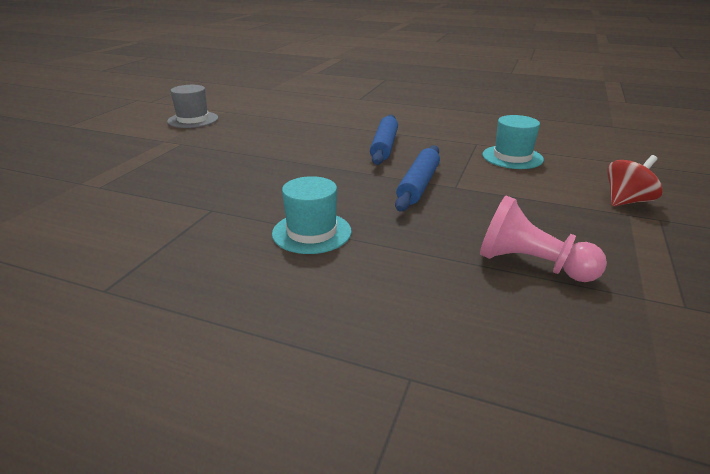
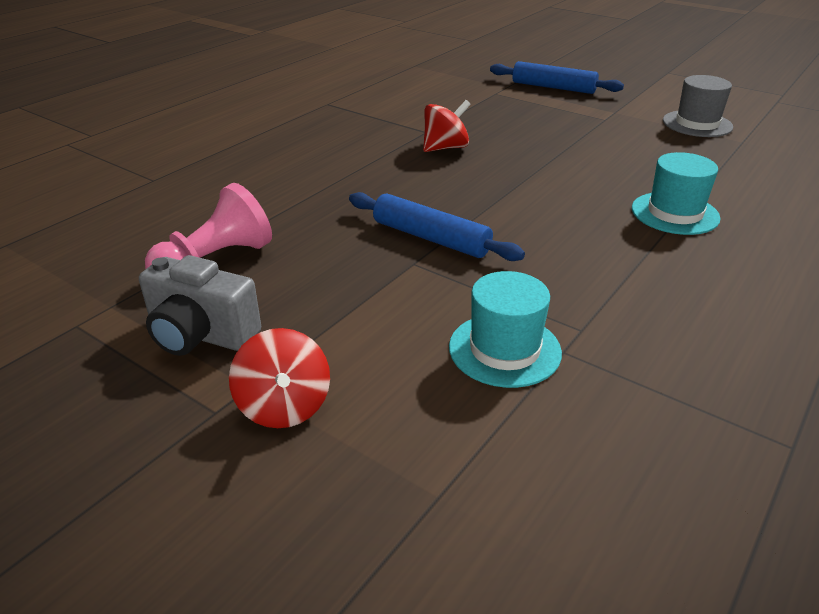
camera: 105 degrees right, 5 degrees up
(252, 196) = (445, 148): none -> red spinning top
(311, 232) = (356, 167): turquoise hat -> turquoise hat (675, 213)
(384, 146) = (578, 238): blue rolling pin -> blue rolling pin (553, 87)
(615, 243) = (201, 335): none -> grey camera

